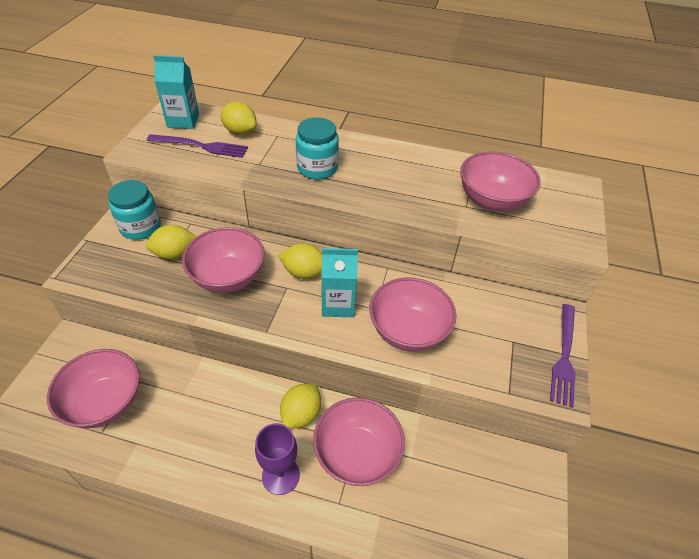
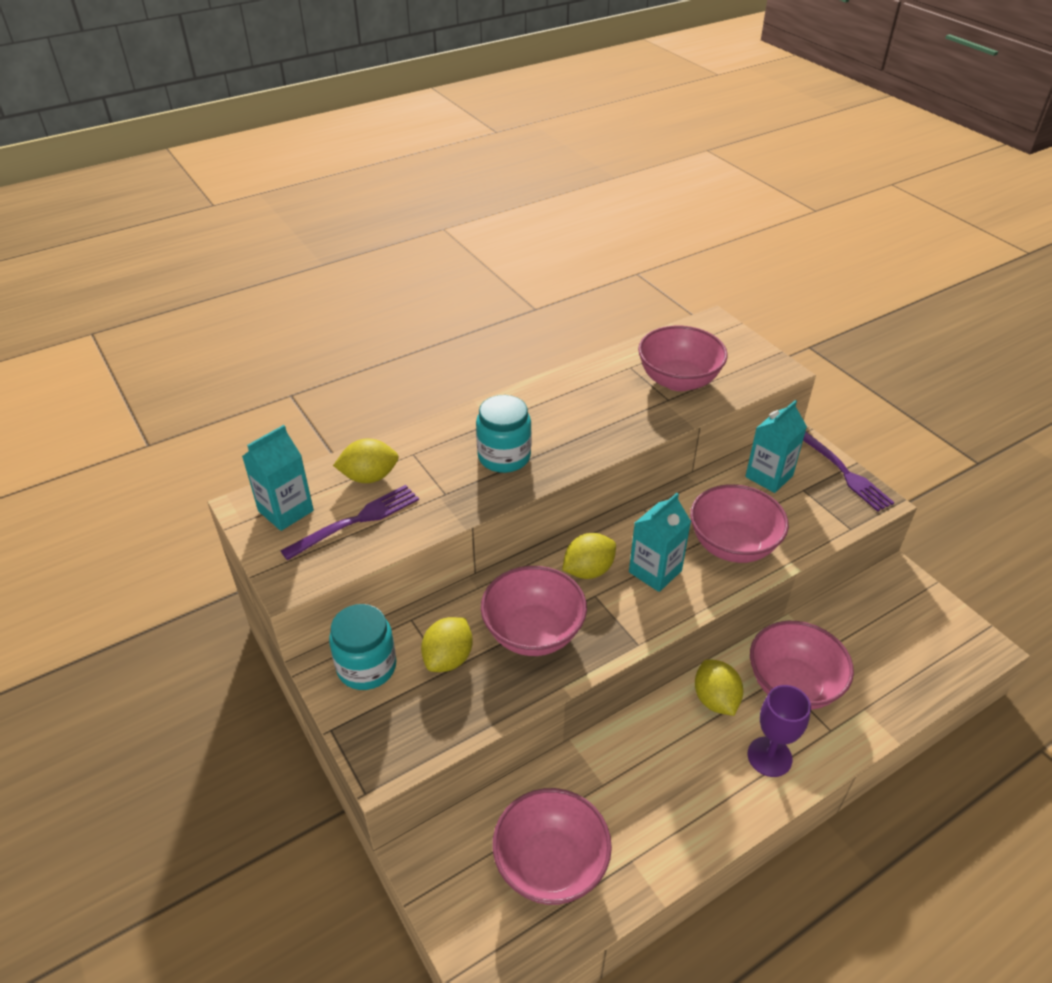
camera: 45 degrees left, 5 degrees down
(500, 314) = (769, 476): none -> turquoise carton

